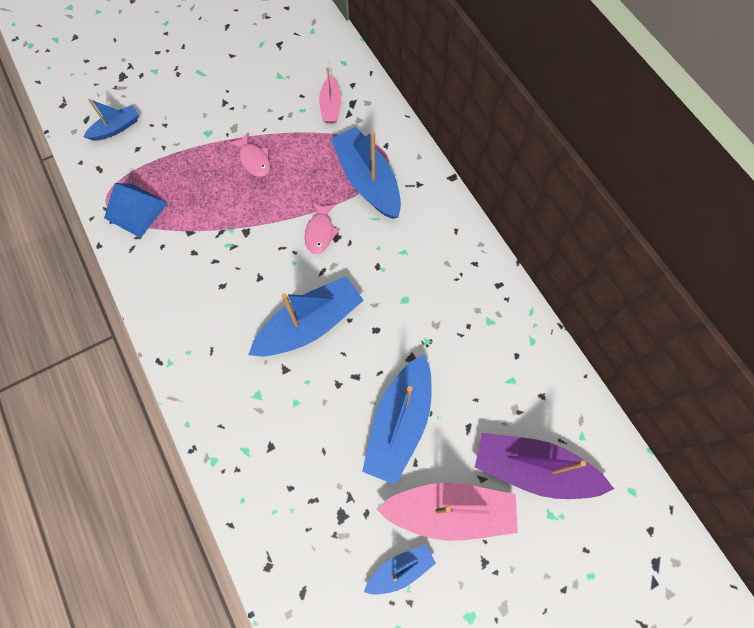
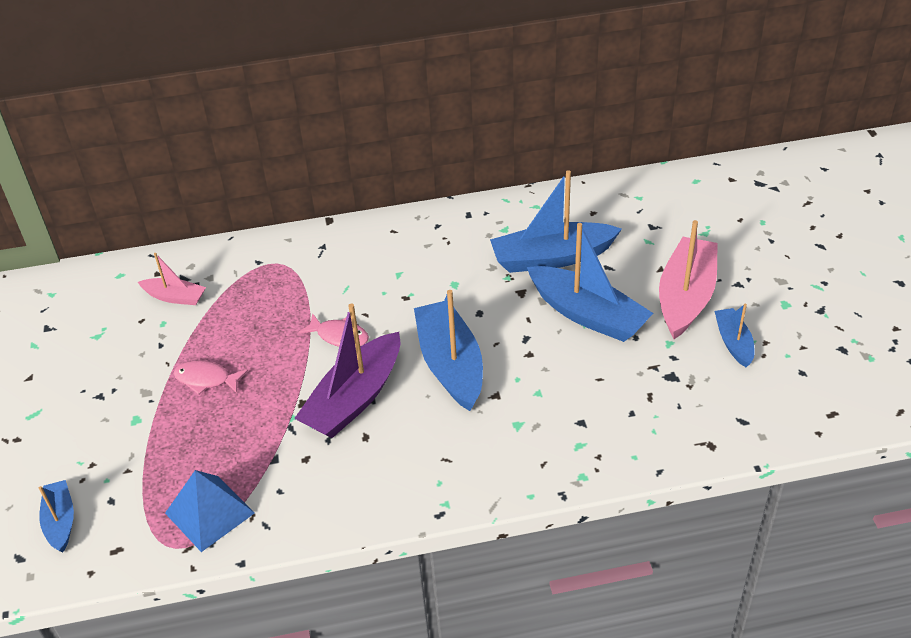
camera: 70 degrees left, 25 degrees down
(254, 160) = (206, 379): pink fish -> pink fish turned 150 degrees counterclockwise
(367, 181) = (295, 285): blue boat -> blue boat (552, 258)
(532, 469) = (660, 234): purple boat -> purple boat (354, 398)

